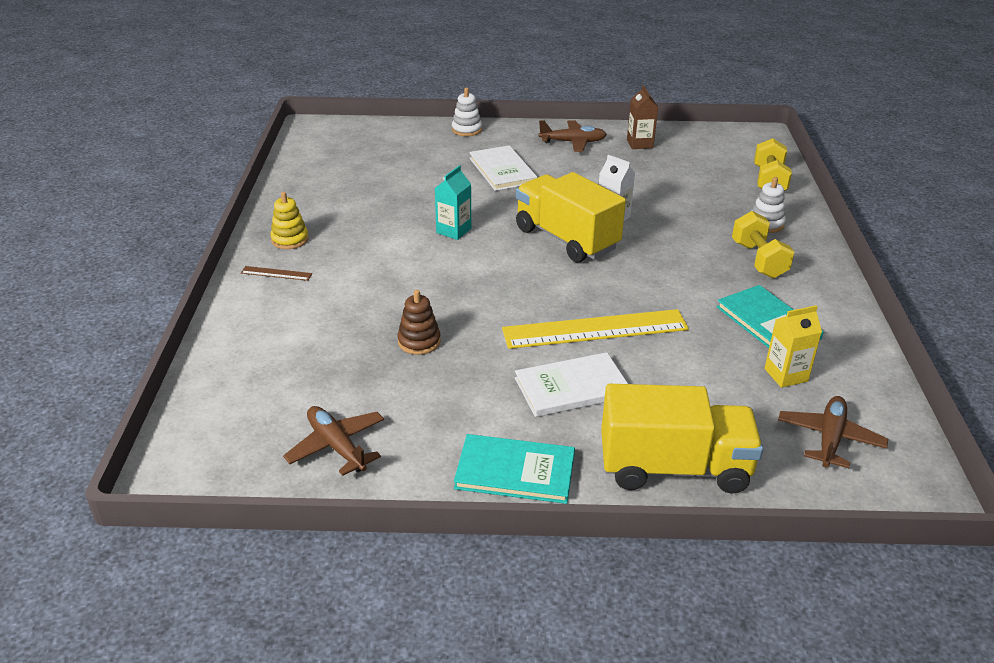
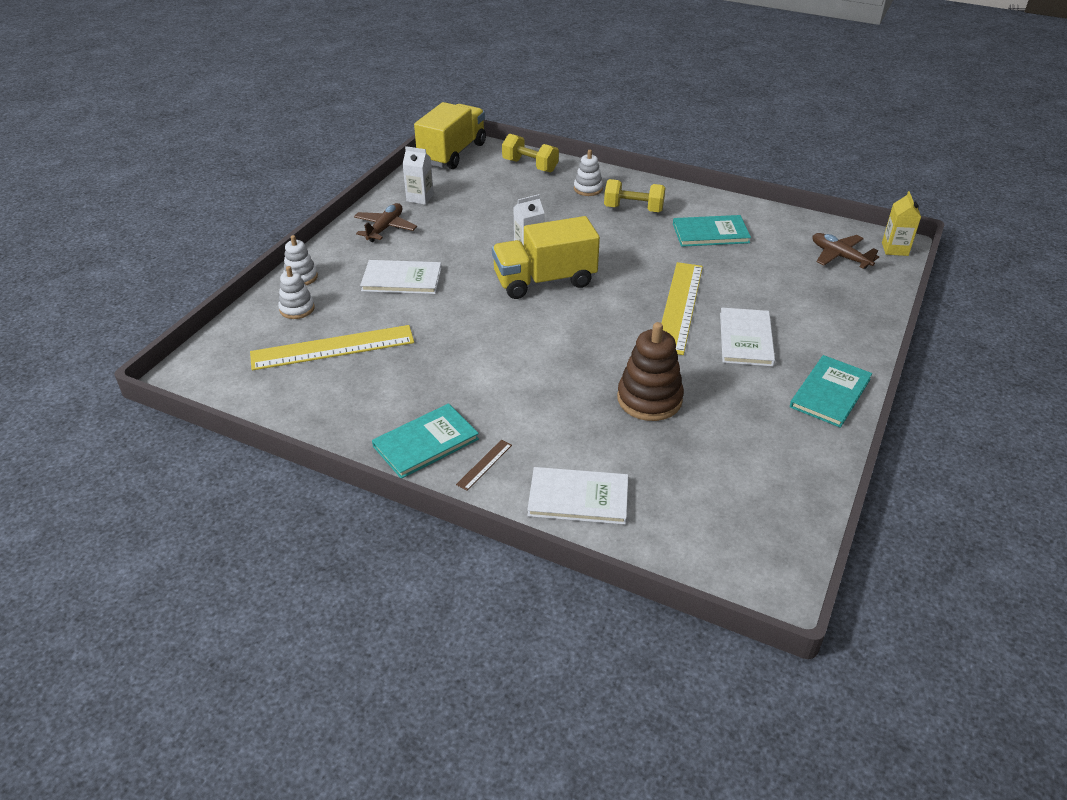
camera: 65 degrees left, 5 degrees up
(255, 331) = (578, 498): none -> white book
(290, 239) = (425, 442): yellow stacking toy -> turquoise book
(337, 446) = (770, 478): brown plane -> none
(384, 168) = (332, 347): none -> yellow ruler
(419, 341) = (649, 399): brown stacking toy -> brown stacking toy, size x1.68
(423, 140) = (297, 309): none -> white stacking toy
(453, 230) = (487, 335): turquoise carton -> none
(639, 144) = (420, 198): brown carton -> white carton
(674, 467) = (847, 323): yellow truck -> yellow truck (452, 153)
(786, 375) = (771, 248): yellow carton -> yellow carton (895, 249)

